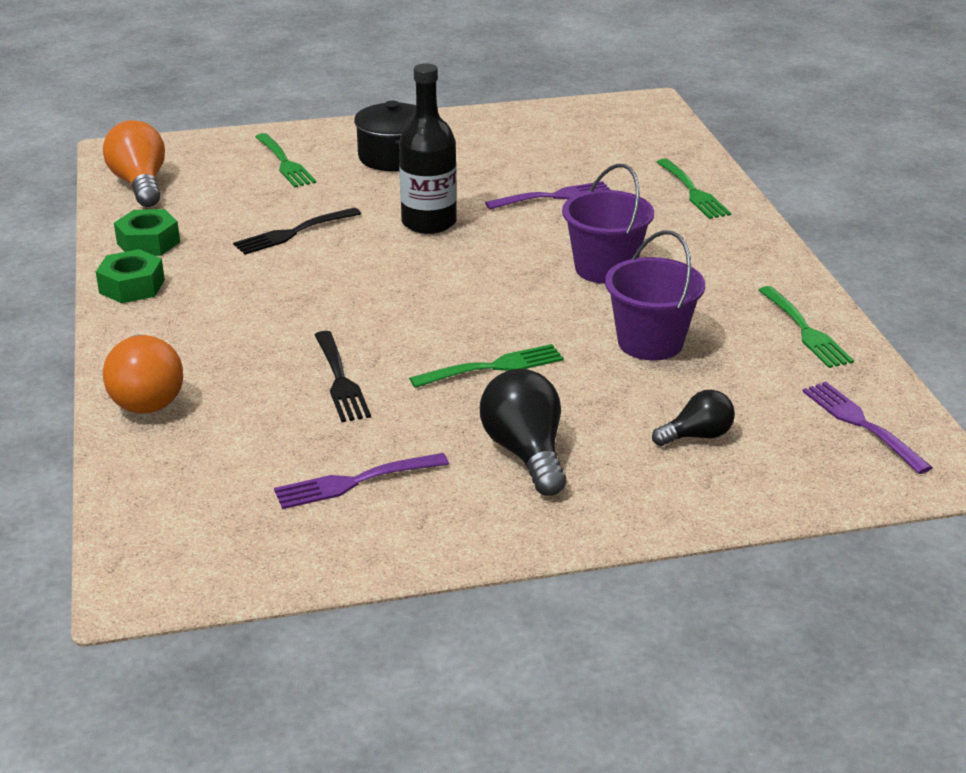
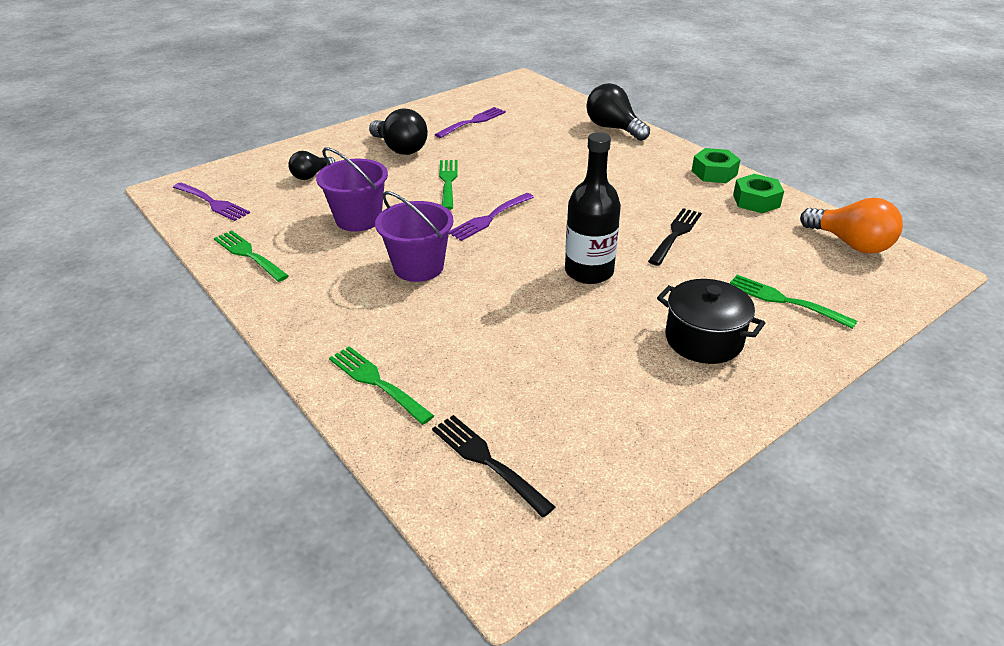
camera: 155 degrees right, 5 degrees up
(146, 396) = (613, 128): orange light bulb -> black light bulb
(340, 380) = (527, 156): black fork -> black fork (487, 461)
(493, 367) = (448, 182): green fork -> green fork turned 135 degrees clockwise
(554, 196) = (509, 332): purple fork -> purple fork (489, 218)

